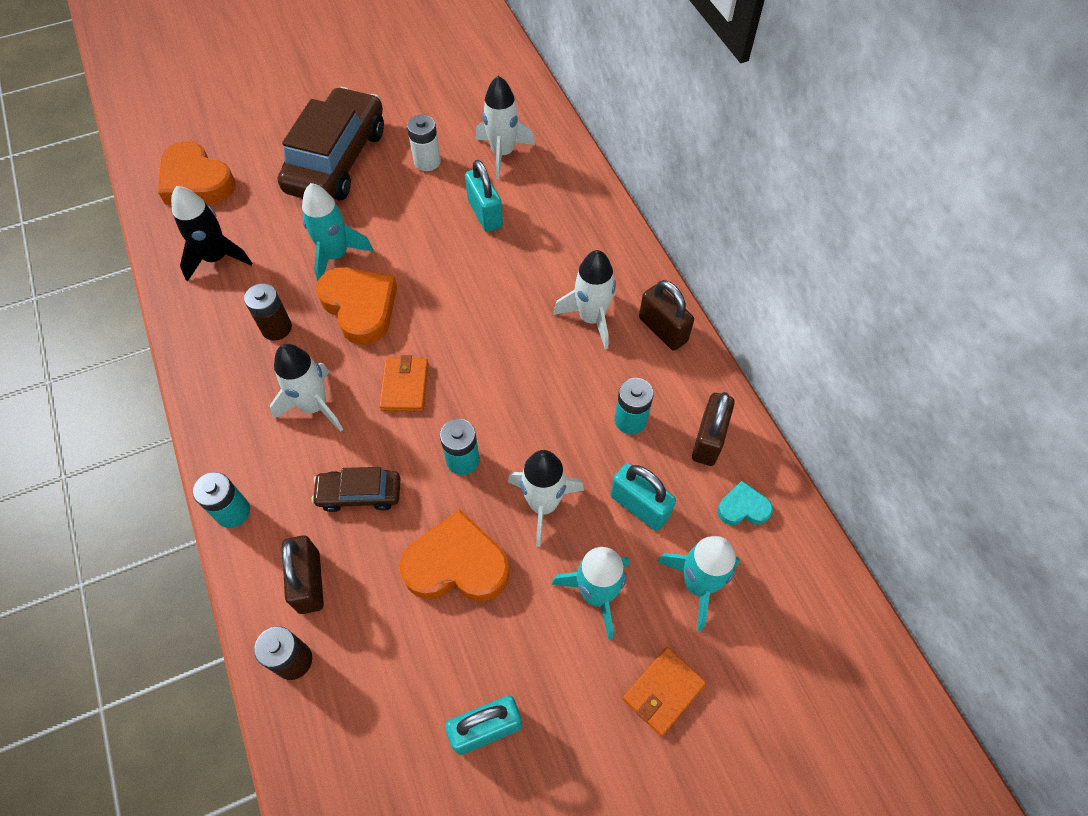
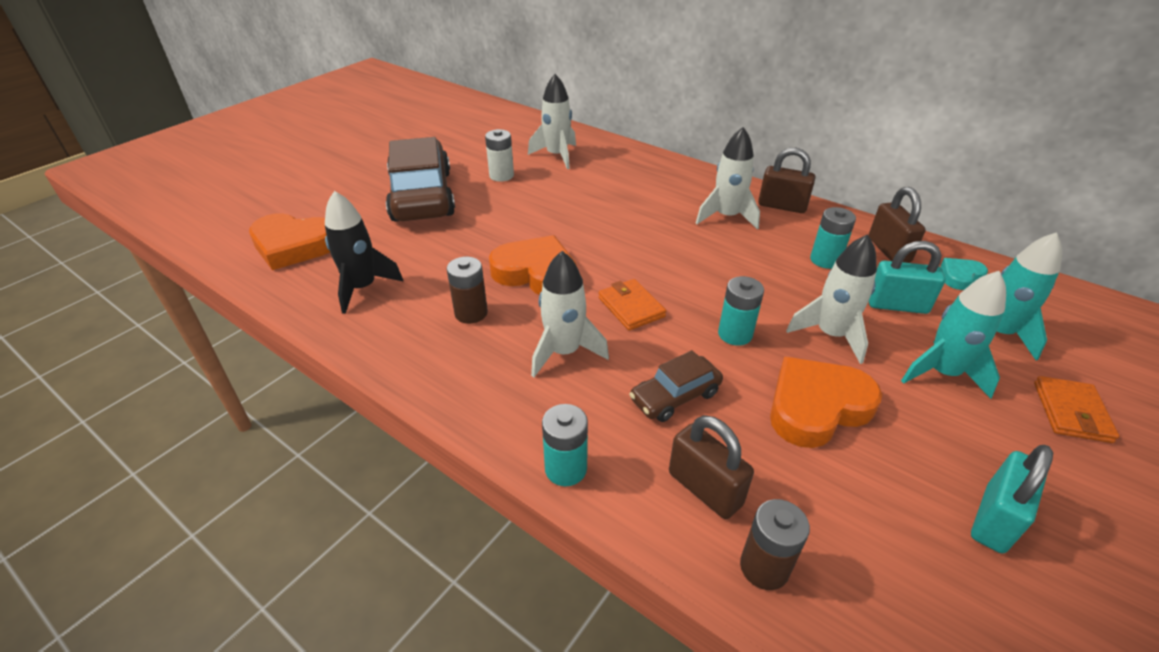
camera: 30 degrees left, 20 degrees down
(336, 255) = (480, 249): turquoise rocket -> none
(485, 213) = (580, 189): turquoise padlock -> none

